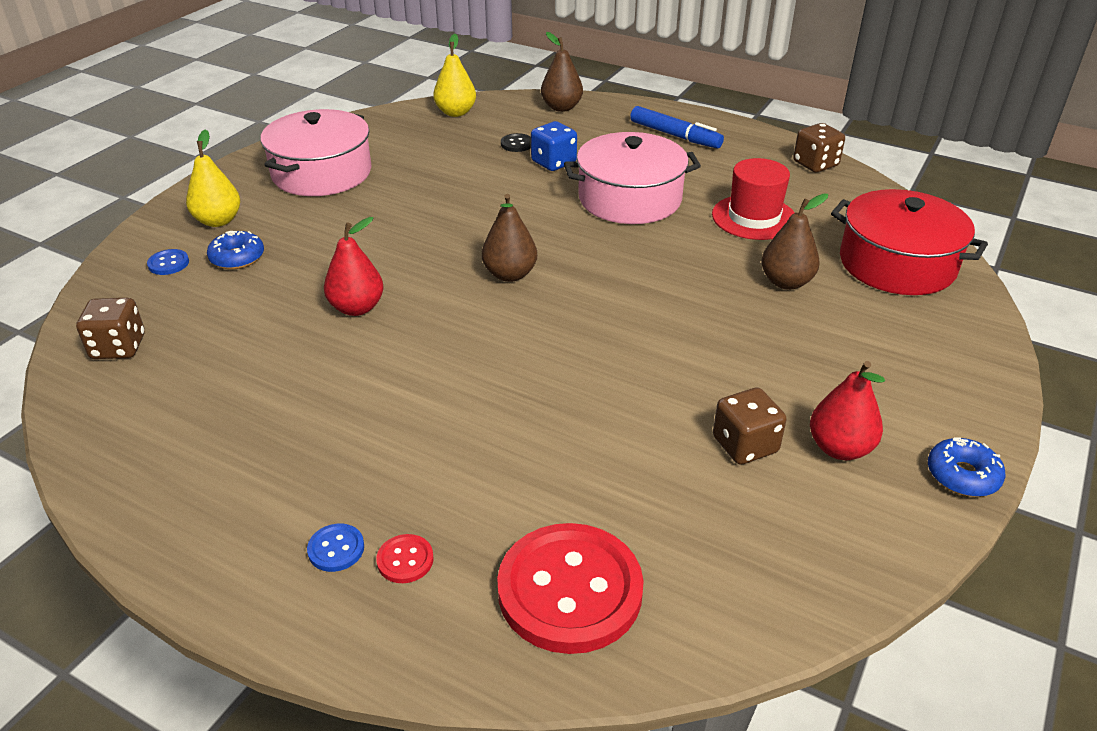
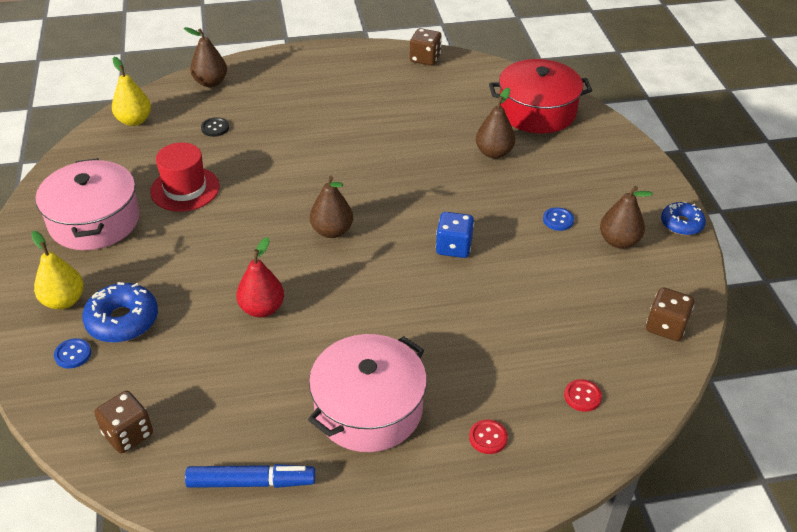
camera: 40 degrees left, 5 degrees up
(237, 258) = (122, 320): blue donut -> blue donut, size x1.51
(336, 549) = (445, 457): blue button -> blue button (558, 220)
(553, 162) = (259, 132): blue dice -> blue dice (454, 247)
(570, 590) = (582, 396): red button -> red button, size x0.40
(630, 199) = (342, 137): pink pot -> pink pot (368, 408)
(674, 135) = (316, 73): blue marker -> blue marker (250, 482)
(745, 445) = (576, 266): brown dice -> brown dice (666, 326)
(754, 217) = (430, 115): red hat -> red hat (185, 189)
(839, 448) = (618, 241): red pear -> brown pear

